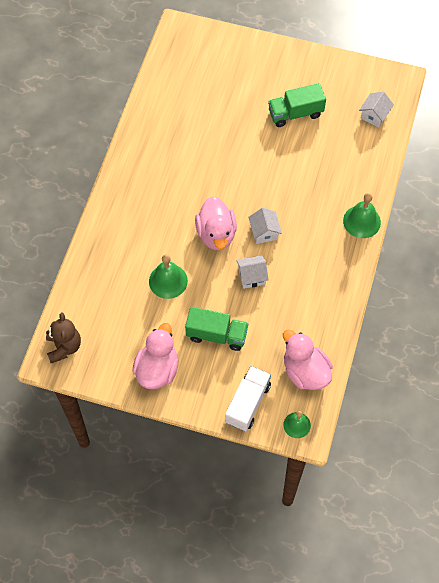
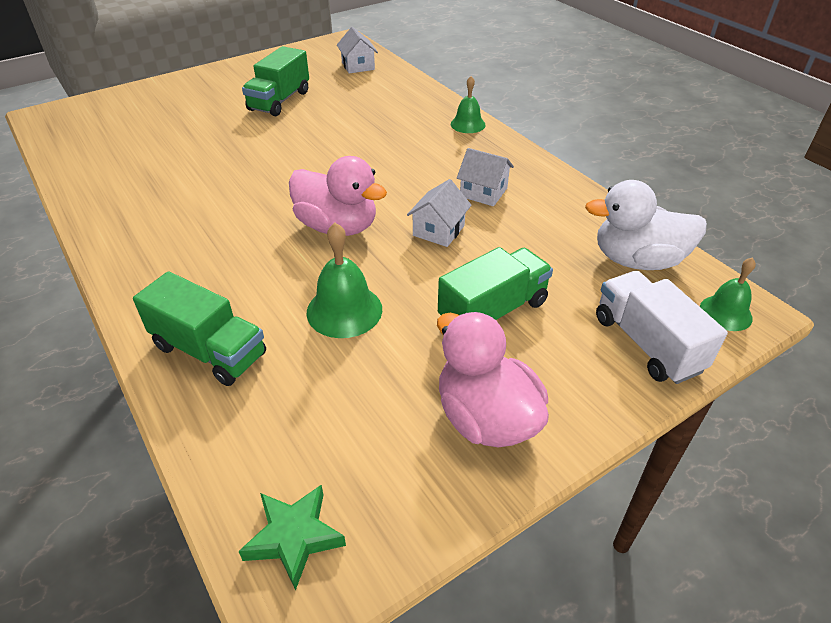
camera: 50 degrees left, 20 degrees down
(64, 347) = (294, 537): brown teddy bear -> green star
(108, 254) = (209, 351): none -> green truck
(264, 232) = (389, 189): white house -> white house (483, 192)
(305, 372) = (637, 260): pink duck -> white duck
(362, 221) = (468, 124): green bell -> green bell, size x0.66

